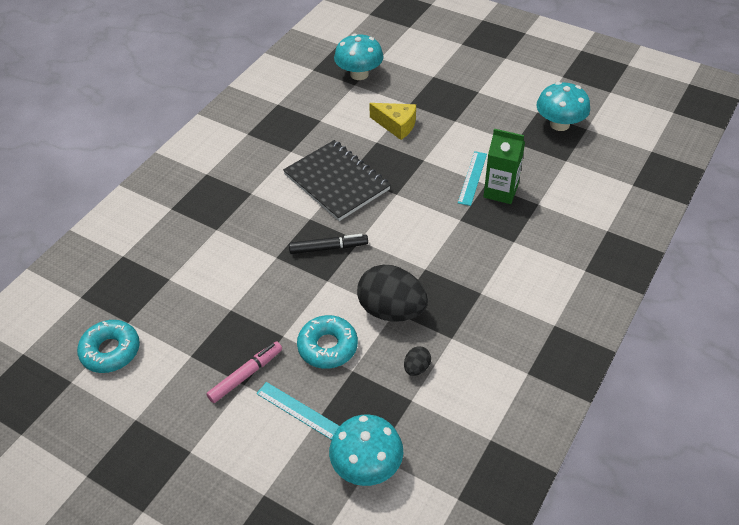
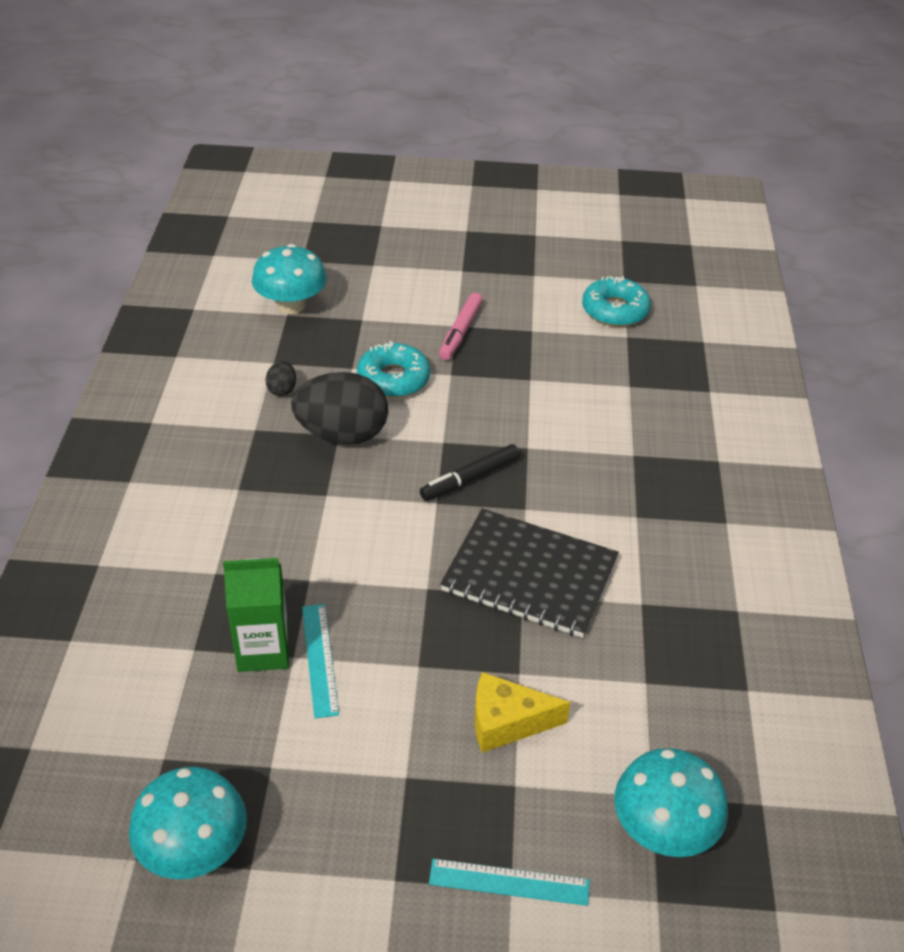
camera: 150 degrees right, 5 degrees down
(298, 410) = (385, 322): turquoise ruler -> turquoise ruler (509, 882)

